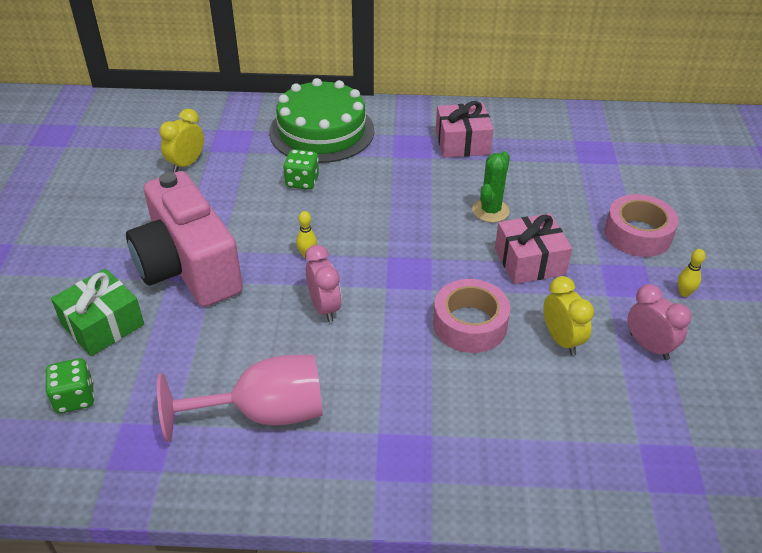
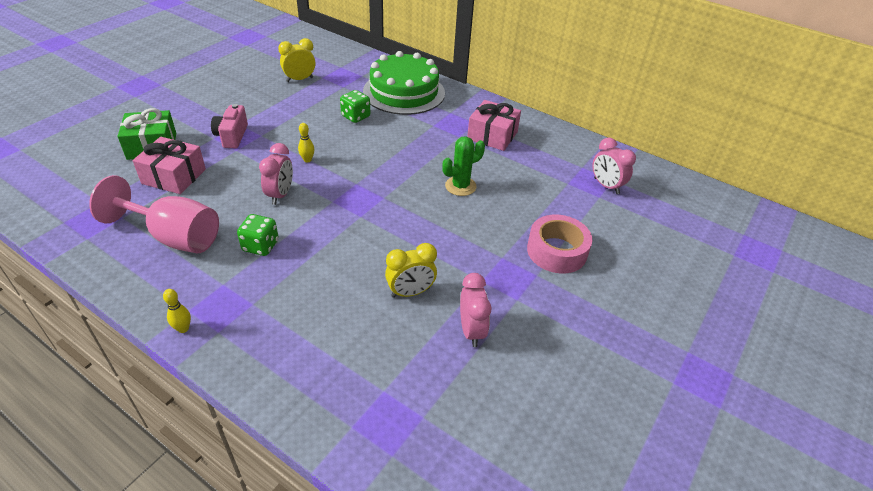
camera: 30 degrees right, 0 degrees up
(75, 398) = (93, 177): green dice -> green dice (260, 246)
(188, 267) = (232, 136): pink camera -> pink camera, size x0.46
(470, 324) = (359, 250): pink tape -> none
(529, 261) = (449, 231): pink gift -> pink gift (174, 176)
(561, 340) = (410, 292): yellow clock -> yellow clock turned 60 degrees clockwise
(613, 150) = (606, 186): none -> pink clock
(684, 293) = (546, 309): yellow bowling pin -> yellow bowling pin (183, 328)

